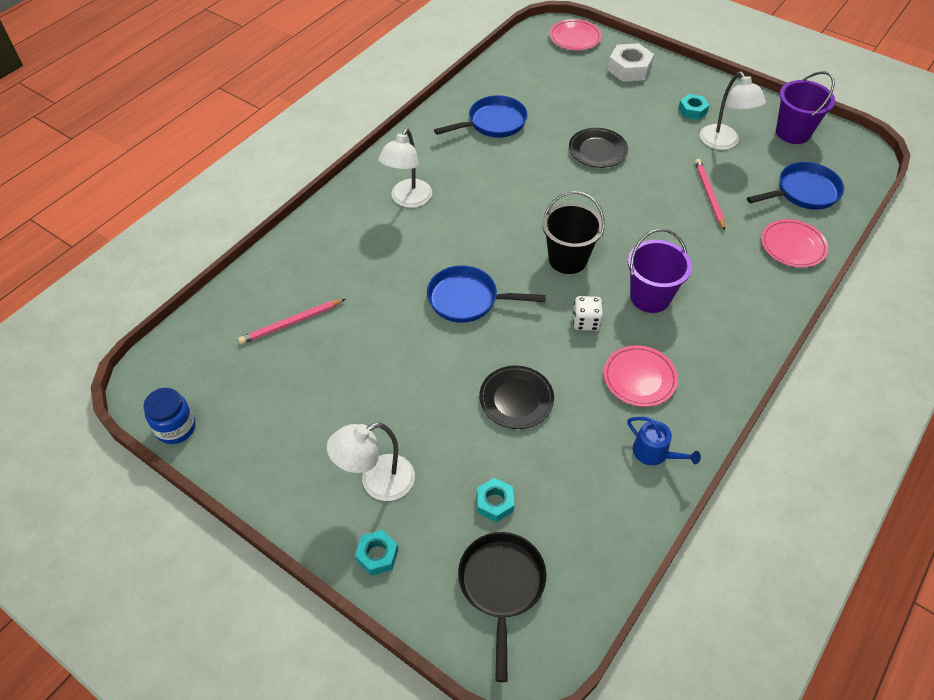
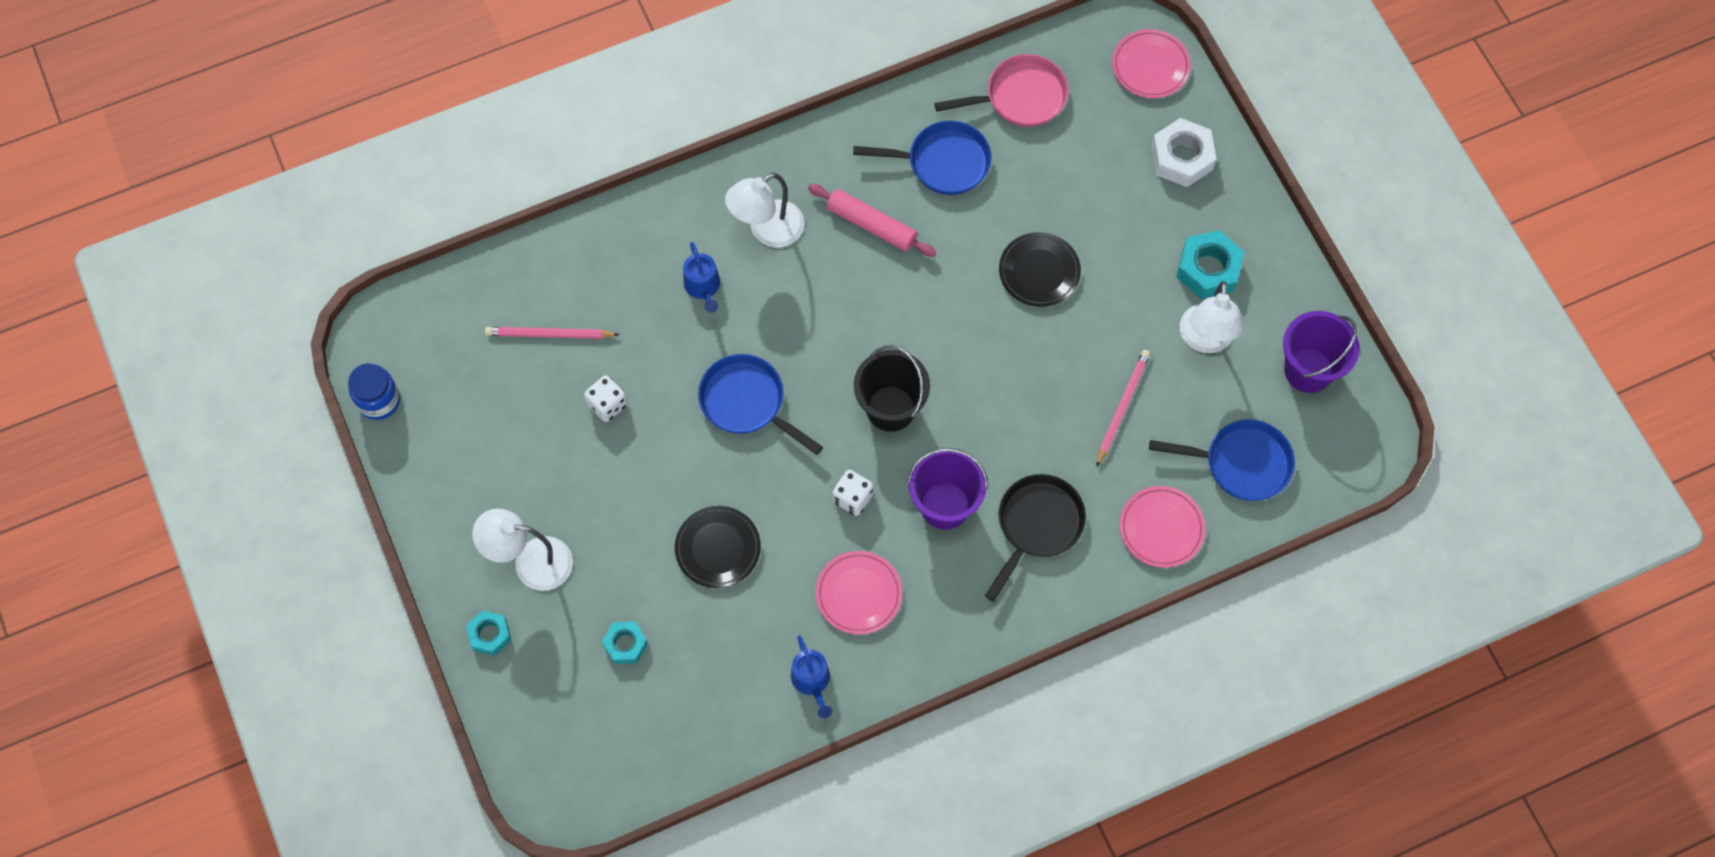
camera: 30 degrees right, 15 degrees up
(366, 346) = (607, 404): none -> white dice
(386, 247) = (703, 287): none -> blue watering can
(474, 170) = (871, 225): none -> pink rolling pin
(501, 585) = (580, 725): black pan -> black pan (1037, 525)
(513, 77) = (1020, 97): none -> pink pan
(692, 110) = (1208, 269): turquoise nut -> turquoise nut, size x1.62

